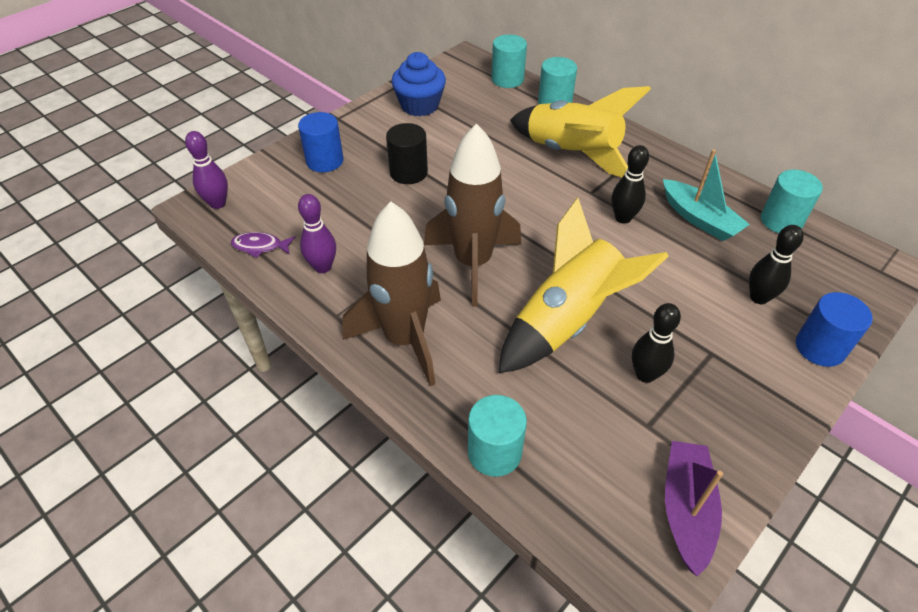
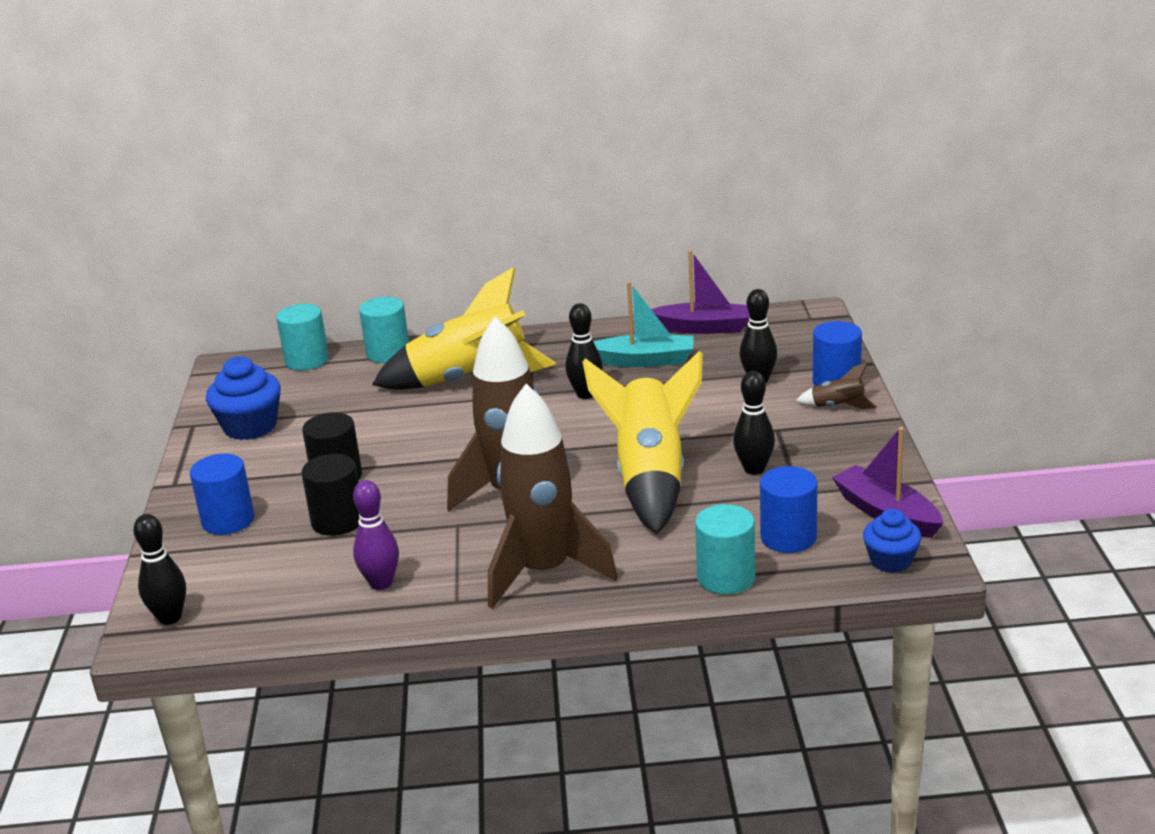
camera: 45 degrees left, 20 degrees down
(217, 203) = (170, 617): purple bowling pin -> black bowling pin
(260, 246) = (287, 612): purple fish -> none
(366, 204) = (337, 521): none -> black cylinder
(583, 459) = (788, 537): none -> blue cylinder
(625, 559) = (891, 561): none -> blue cupcake
(781, 221) = (704, 328): turquoise cylinder -> purple boat
(789, 371) = (838, 407): none -> brown rocket

